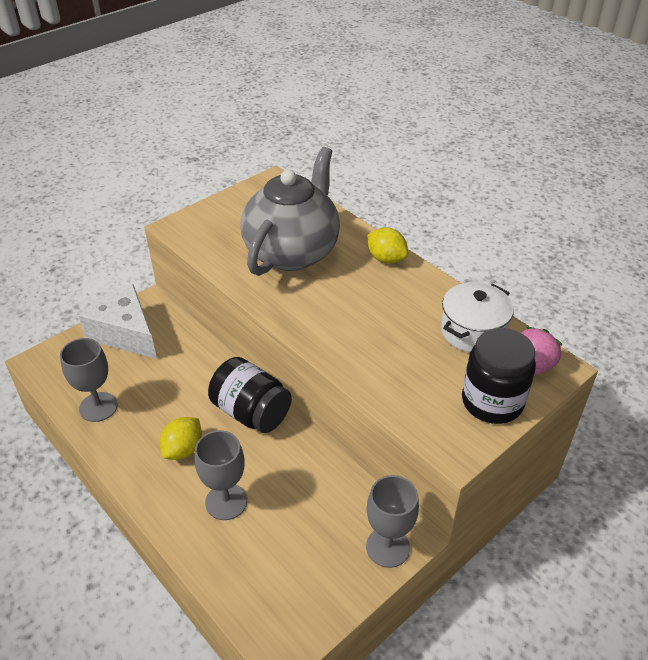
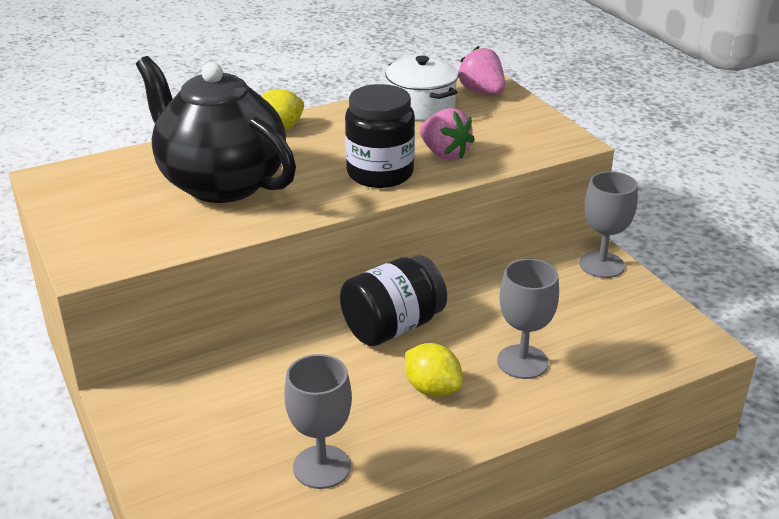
camera: 75 degrees left, 10 degrees down
(125, 333) = (178, 430): white cheese -> none
(292, 252) = (221, 183): grey teapot -> black teapot
(389, 361) = (444, 154): none -> pink strawberry
(492, 402) = (518, 116): black jar -> black jar (380, 173)

